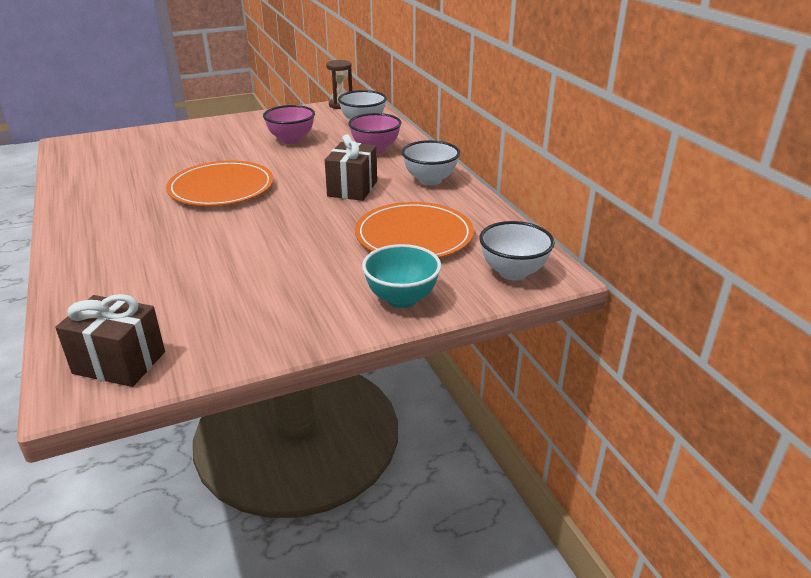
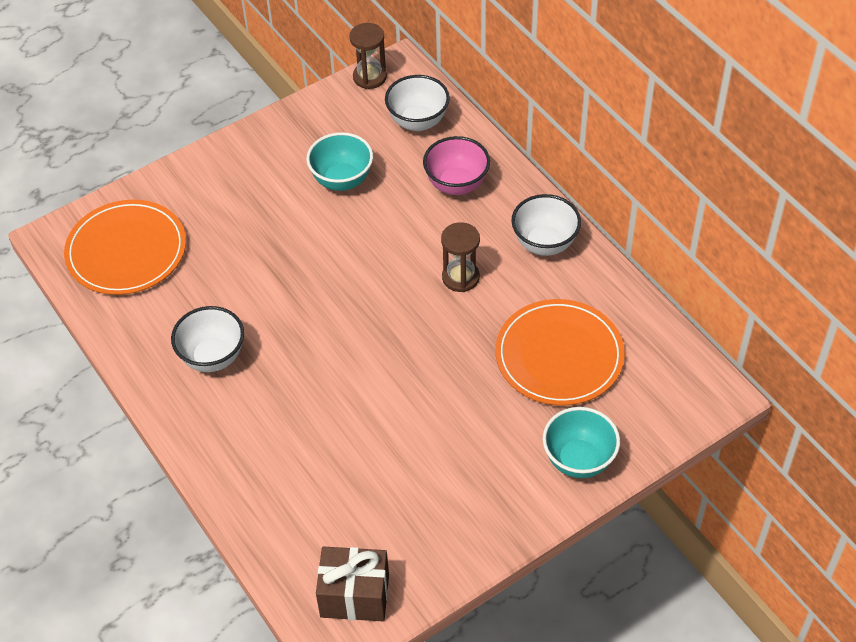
camera: 10 degrees left, 20 degrees up
(221, 188) = (307, 303): orange plate -> orange plate (126, 251)
(291, 140) = (342, 180): pink bowl -> turquoise bowl
(352, 188) = (460, 277): brown gift -> brown hourglass
(513, 272) = (676, 399): white bowl -> white bowl (213, 357)

